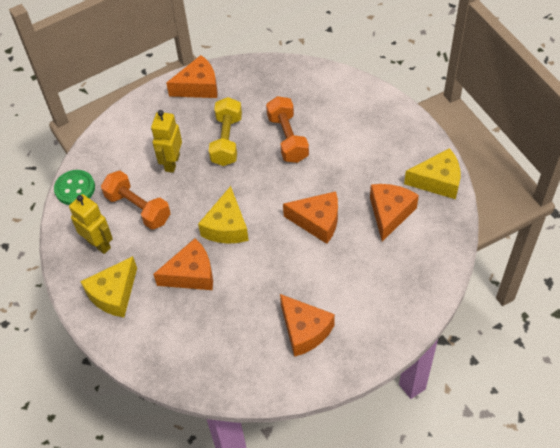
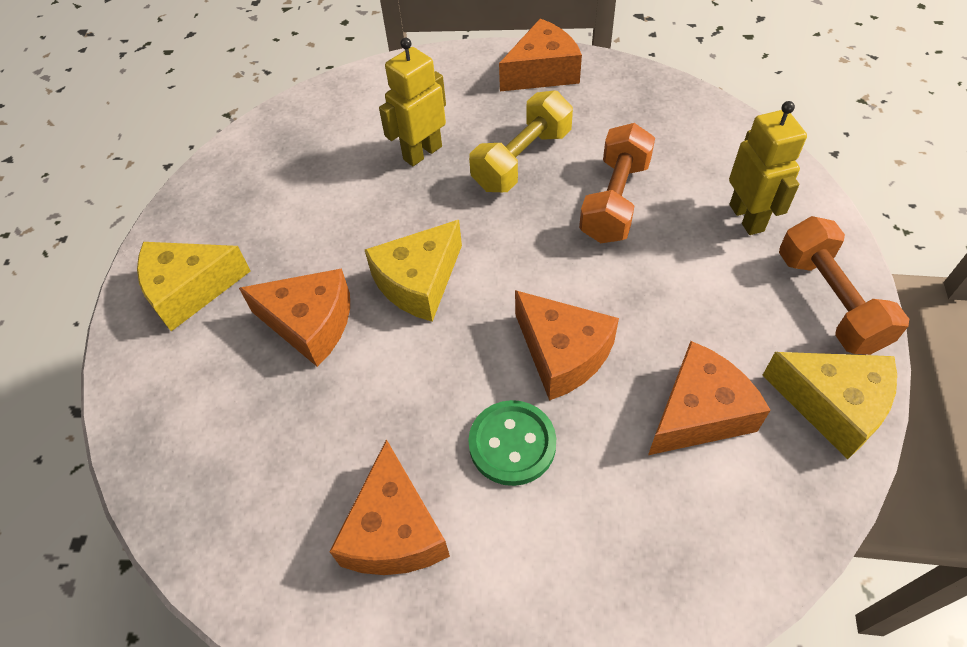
camera: 35 degrees right, 0 degrees up
(75, 188) = (275, 124): green button -> green button (512, 444)
(99, 244) = (236, 211): yellow robot -> yellow robot (747, 218)
(138, 208) = (326, 190): orange dumbbell -> orange dumbbell (829, 301)
(198, 87) = (542, 72): orange cheese -> orange cheese turned 45 degrees counterclockwise

